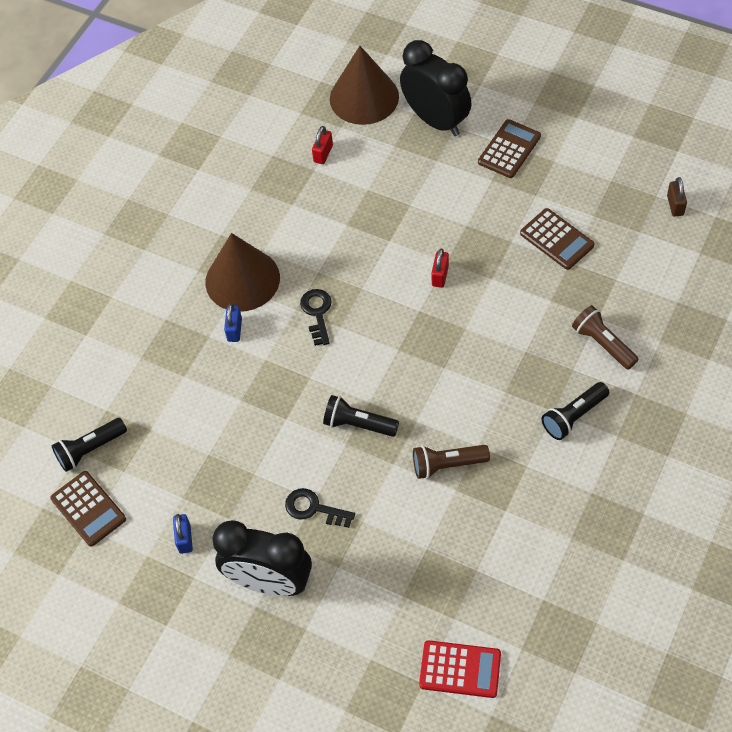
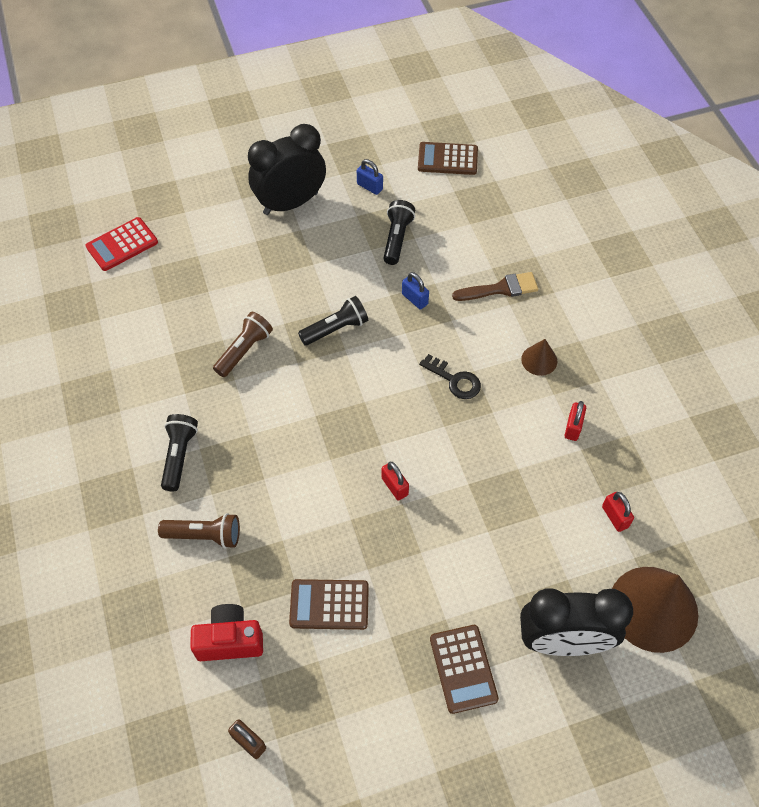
camera: 130 degrees right, 0 degrees up
(90, 449) = (490, 186): black flashlight -> black flashlight (397, 238)
(199, 353) = (500, 289): none -> brown brush
(234, 330) = (498, 322): blue padlock -> blue padlock (415, 299)
(242, 279) = (539, 360): brown cone -> brown cone, size x0.47
(279, 220) = (573, 427): none -> red padlock
(313, 508) = (308, 259): black key -> none
(640, 266) = (230, 640): none -> red camera

